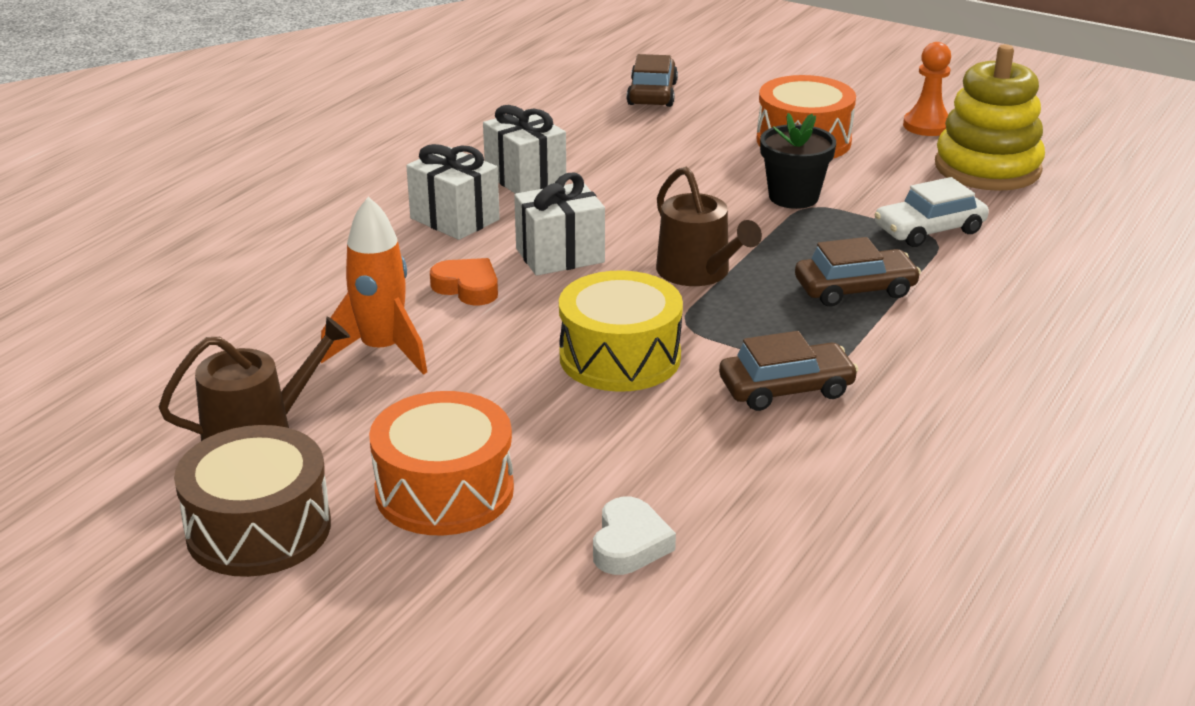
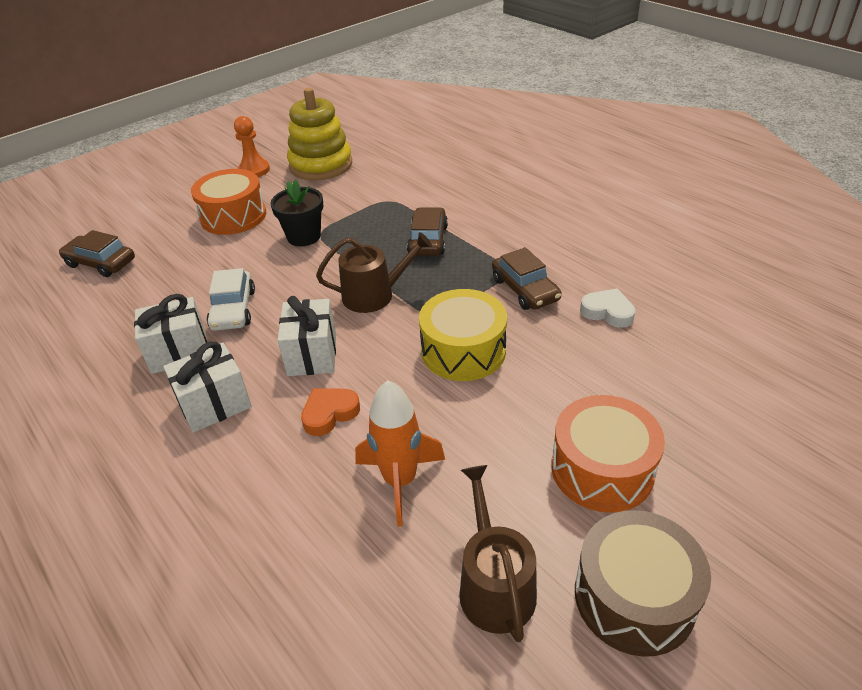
camera: 70 degrees left, 10 degrees up
(629, 544) = (672, 386): white heart -> white heart (607, 312)
(786, 388) = (525, 289): brown car -> brown car turned 150 degrees clockwise
(929, 230) = (377, 200): white car -> white car (233, 309)

